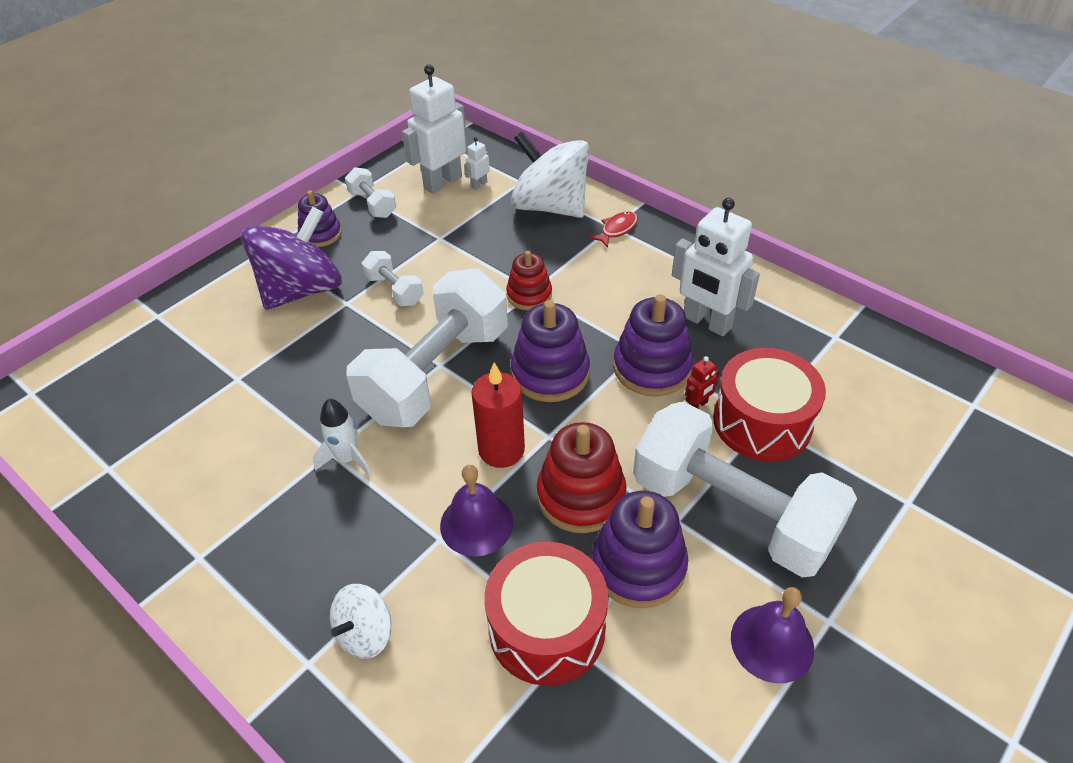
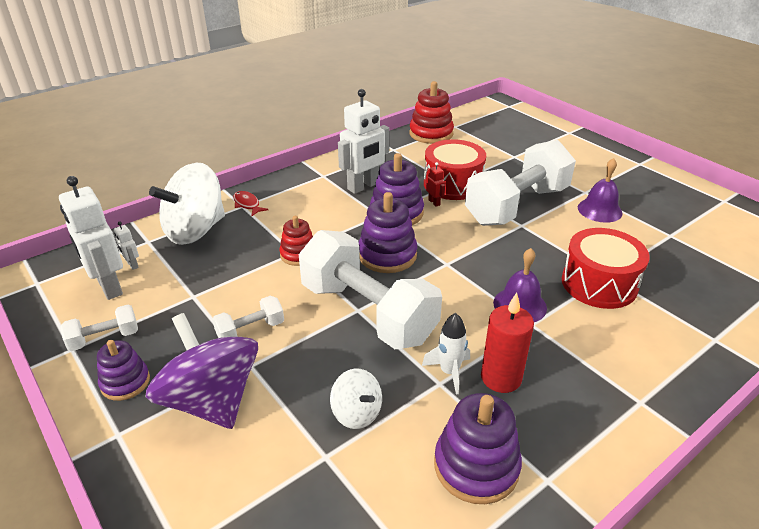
camera: 80 degrees left, 10 degrees down
(365, 633) = (612, 368): white spinning top -> white spinning top (357, 413)
(501, 450) = (455, 286): red candle -> red candle (501, 378)
(581, 496) = (500, 257): red stacking toy -> red stacking toy (431, 134)
(638, 565) = (553, 243): purple stacking toy -> purple stacking toy (476, 466)

